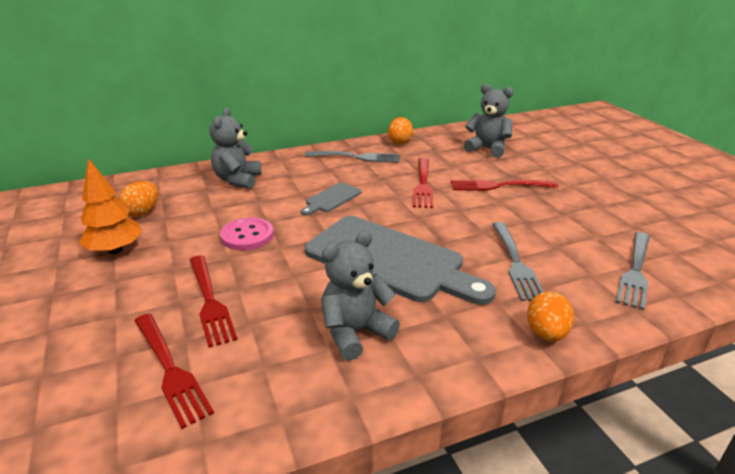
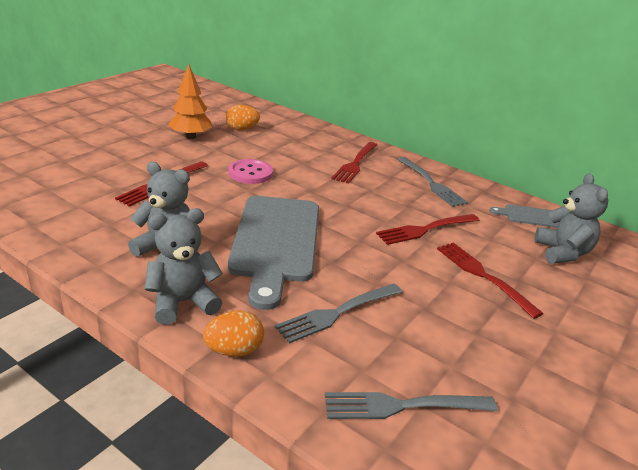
camera: 55 degrees right, 0 degrees up
(169, 369) = (87, 193): red fork -> red fork (355, 163)
(238, 180) = (324, 146): grey teddy bear -> grey teddy bear (183, 302)
(331, 199) = (342, 191): grey cutting board -> grey cutting board (530, 216)
(400, 142) = (496, 197): orange egg -> none

